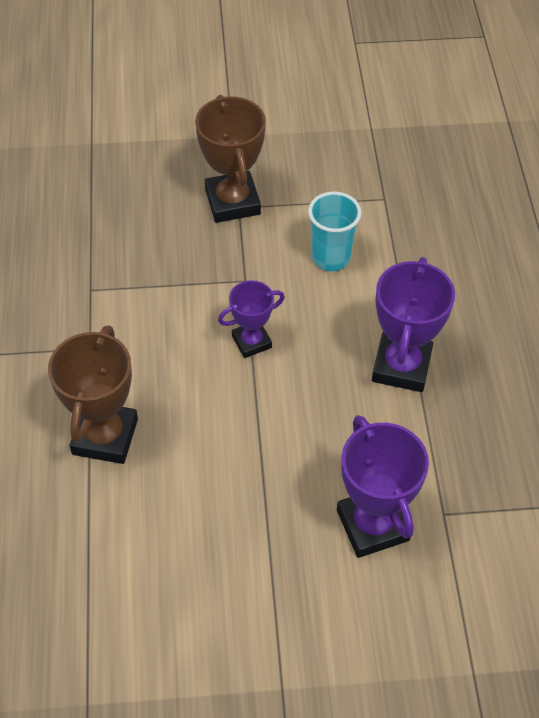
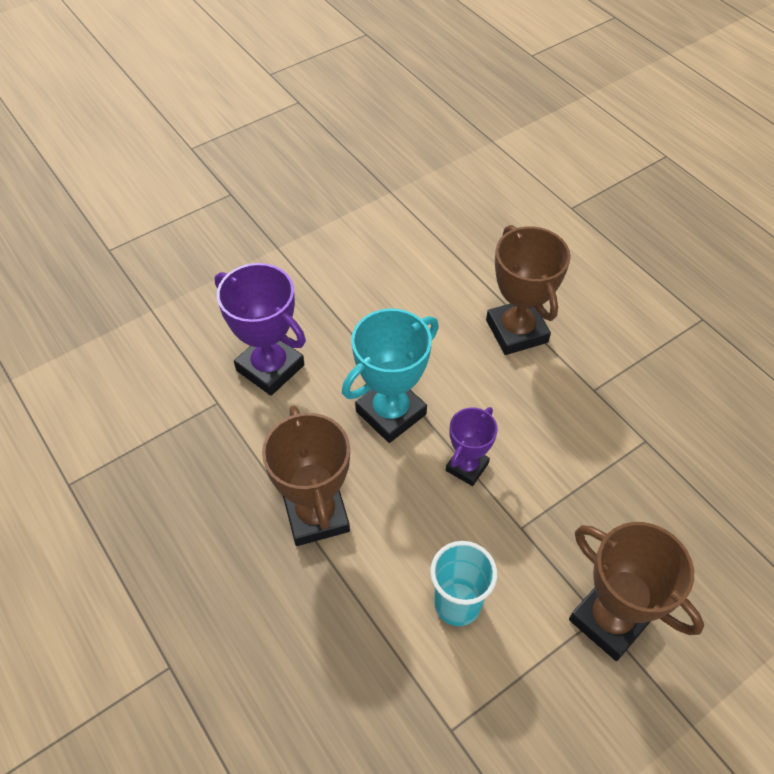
camera: 150 degrees right, 0 degrees up
(283, 419) = (391, 413): none -> turquoise trophy
(401, 366) = (316, 515): purple trophy -> brown trophy

